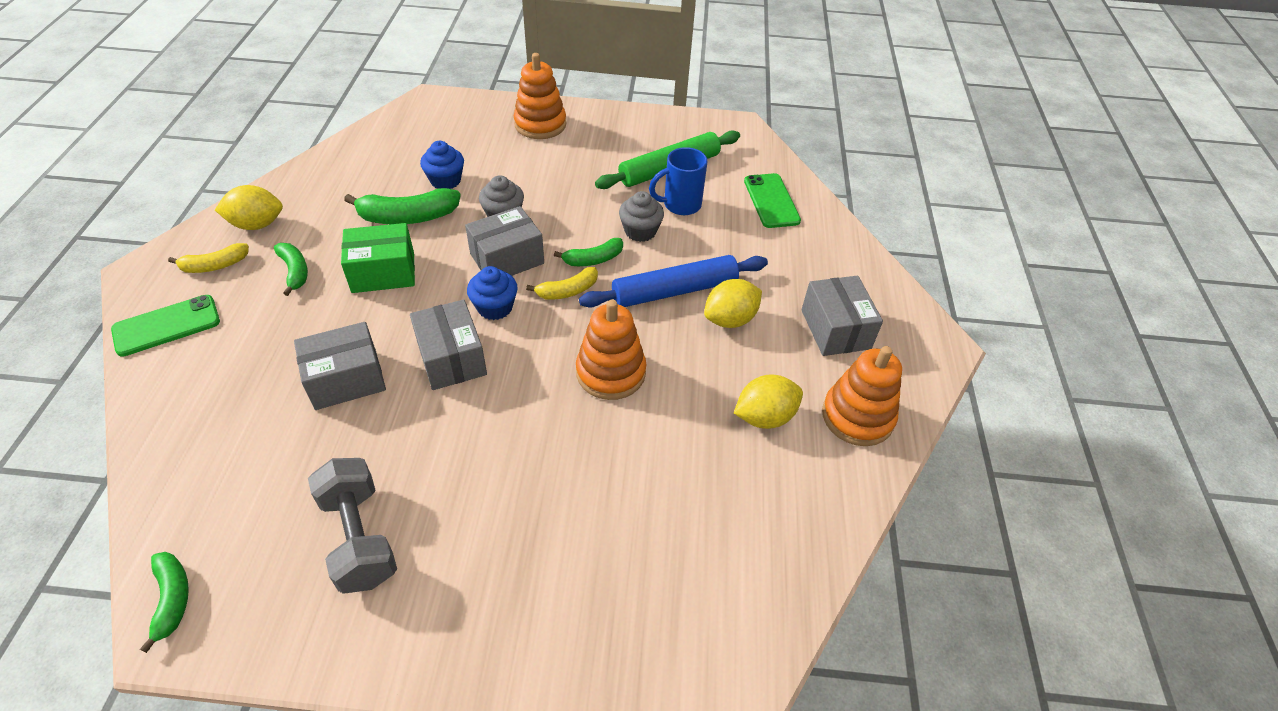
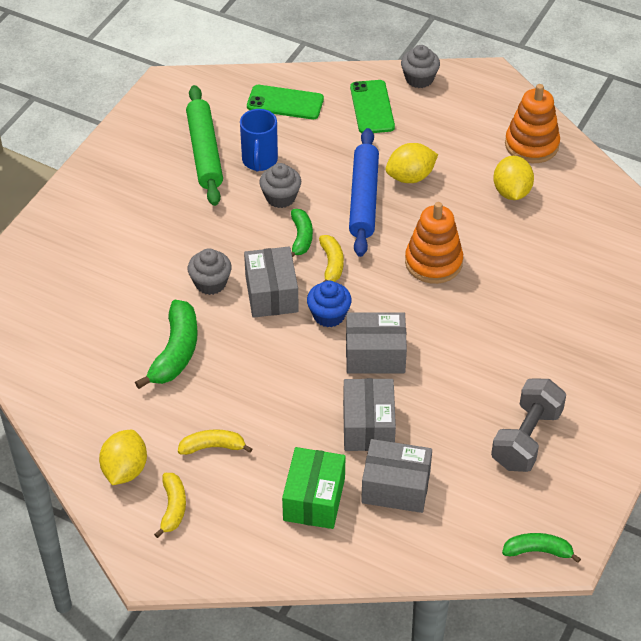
camera: 65 degrees left, 0 degrees up
(166, 325) = (242, 548): green phone -> green phone (372, 107)
(295, 271) = (213, 447): green banana -> yellow banana
(359, 538) = (526, 438): grey dumbbell -> grey dumbbell turned 60 degrees counterclockwise
(383, 272) = (246, 382): green box -> green box (314, 499)
(445, 180) = (133, 314): blue cupcake -> none
(540, 124) = (80, 223): orange stacking toy -> none
(730, 319) = (410, 177): yellow lemon -> yellow lemon turned 75 degrees clockwise
(835, 329) = (447, 123): grey box -> grey box (396, 487)
(885, 288) = (419, 79): none -> grey cupcake

